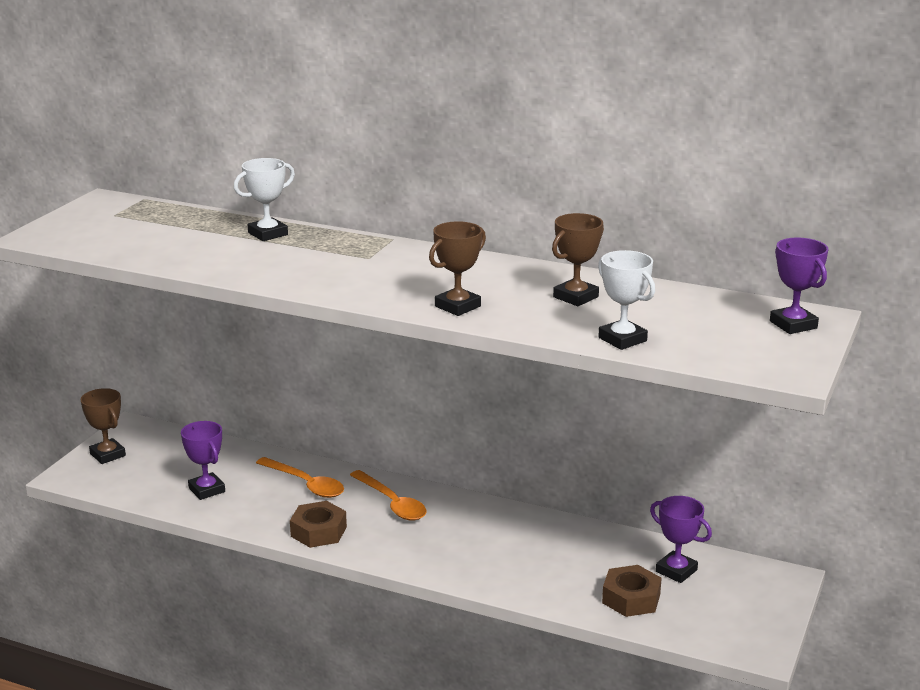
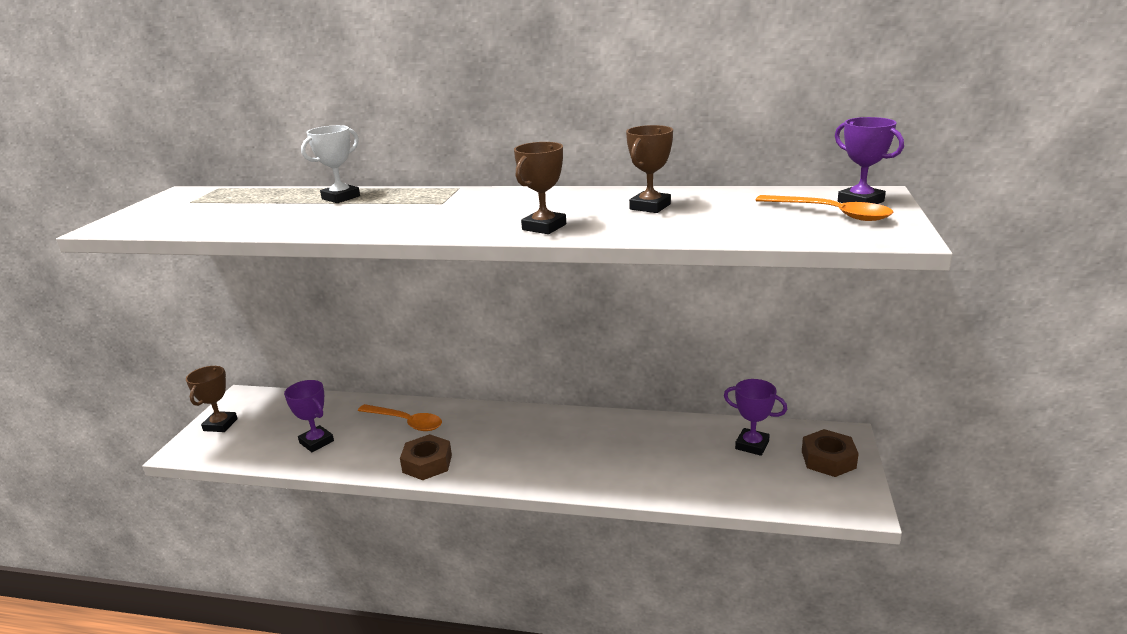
camera: 10 degrees left, 0 degrees up
(108, 455) = (220, 425): brown trophy -> brown trophy turned 60 degrees clockwise
(392, 503) = (486, 426): orange spoon -> orange spoon (831, 213)
(622, 339) = (718, 232): white trophy -> none
(631, 598) = (726, 477): brown nut -> brown nut (828, 459)

